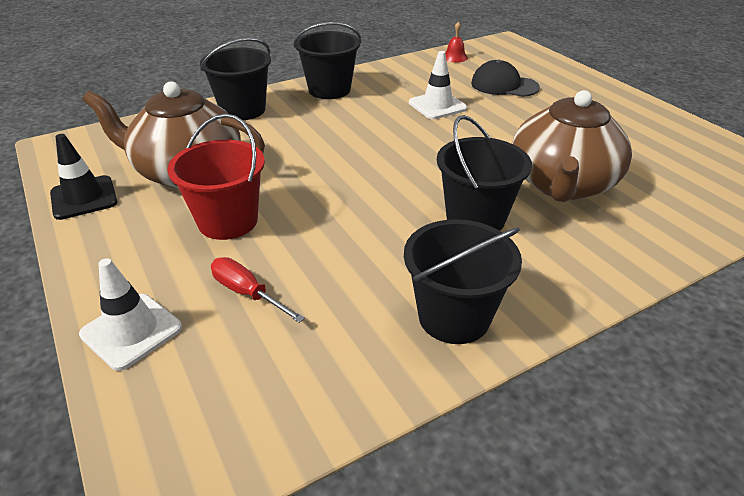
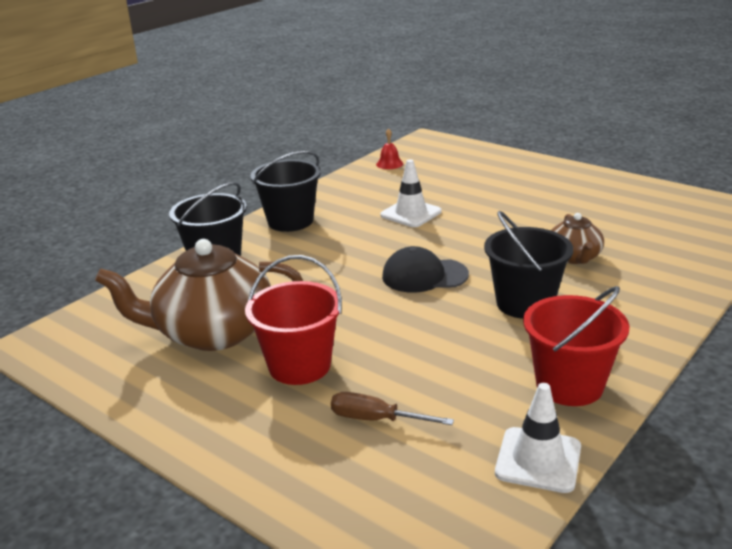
camera: 20 degrees left, 10 degrees down
(84, 198) = (123, 385): black traffic cone -> none
(131, 331) = (295, 482): white traffic cone -> white traffic cone (538, 460)
(247, 293) = (376, 419): red screwdriver -> brown screwdriver
(454, 317) = (569, 385): black bucket -> red bucket
(504, 85) = (458, 181): black cap -> black cap (424, 276)
(562, 184) = (574, 257): brown teapot -> brown teapot, size x0.52

